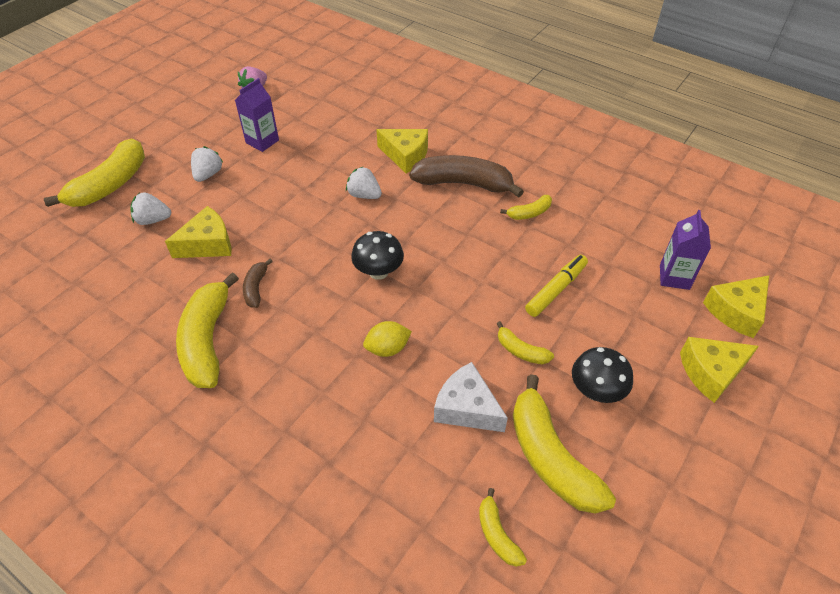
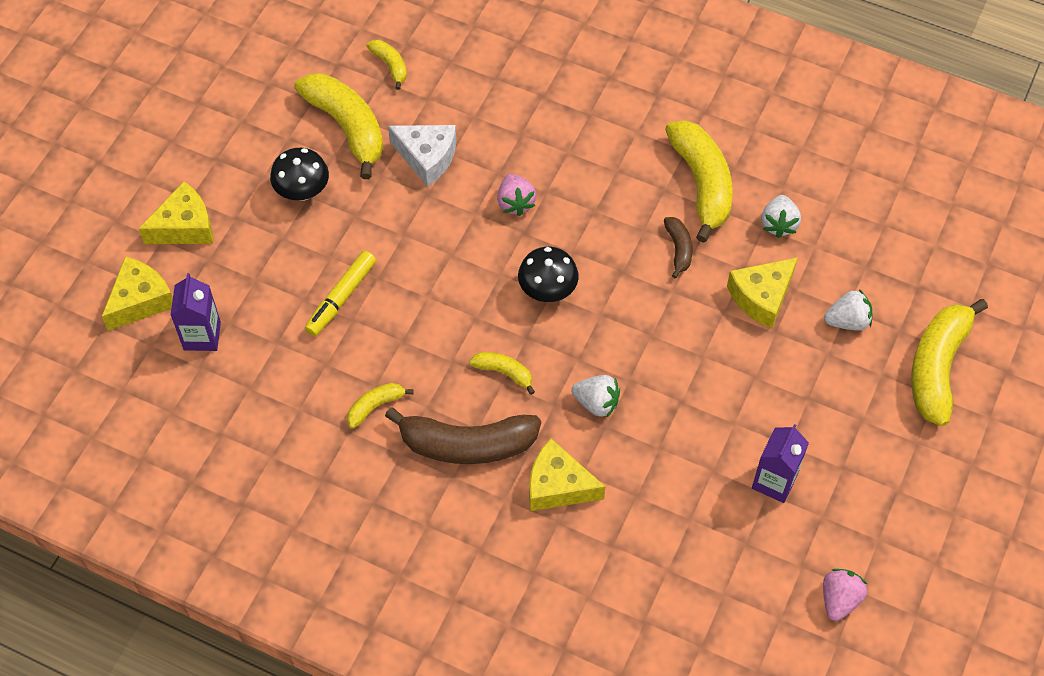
camera: 170 degrees right, 10 degrees up
(208, 174) = (819, 406): white strawberry -> white strawberry (778, 224)
(387, 348) = (515, 203): yellow lemon -> pink strawberry
(521, 351) = (378, 221): yellow banana -> yellow banana (504, 372)

